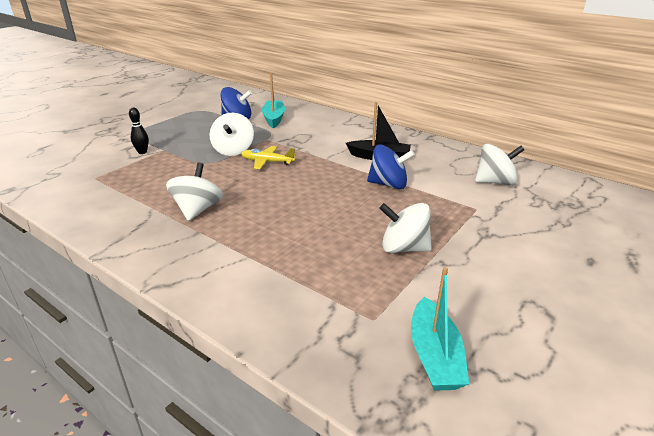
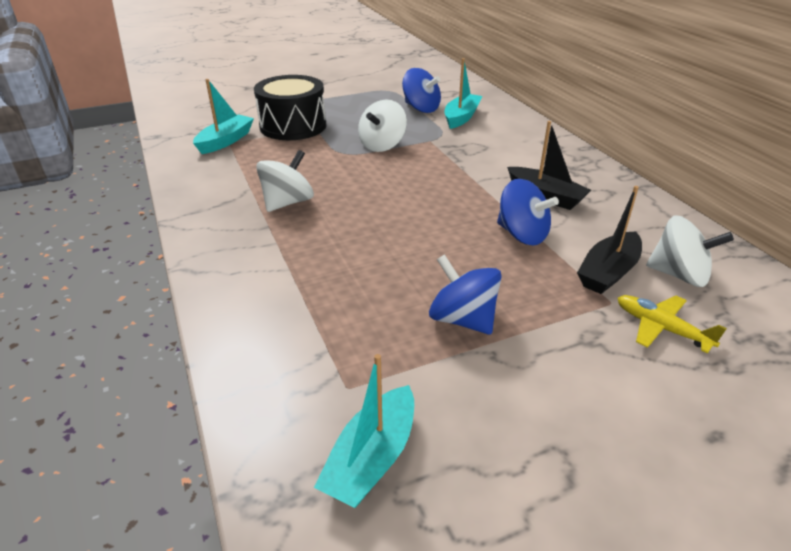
camera: 30 degrees right, 5 degrees up
(89, 177) = (225, 141): none -> turquoise boat
(142, 152) = (293, 126): black bowling pin -> black drum
(267, 162) = (405, 168): yellow plane -> yellow plane (661, 328)
(404, 248) = (462, 319): white spinning top -> blue spinning top
(458, 192) = (608, 272): none -> black boat

